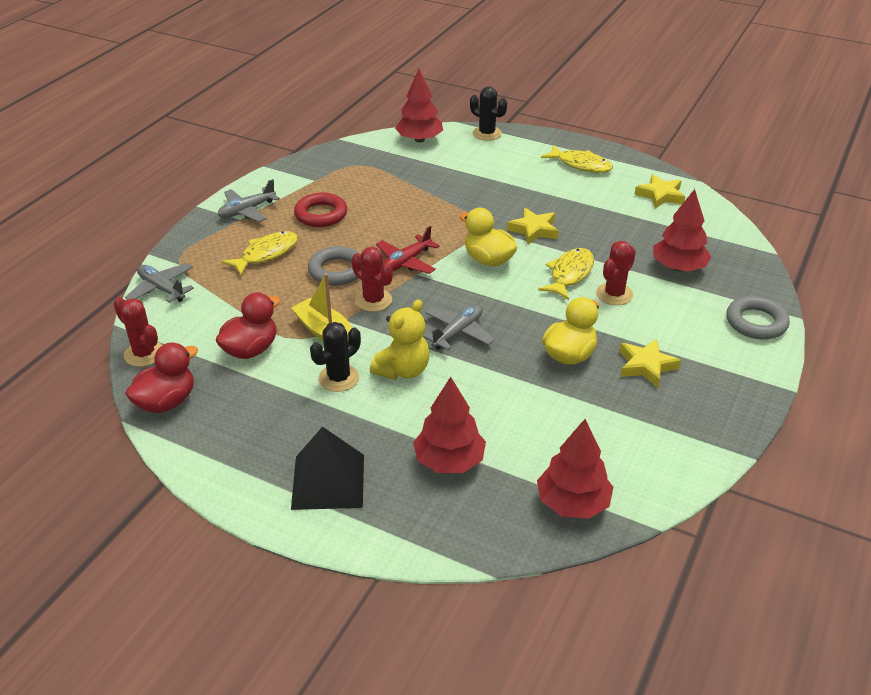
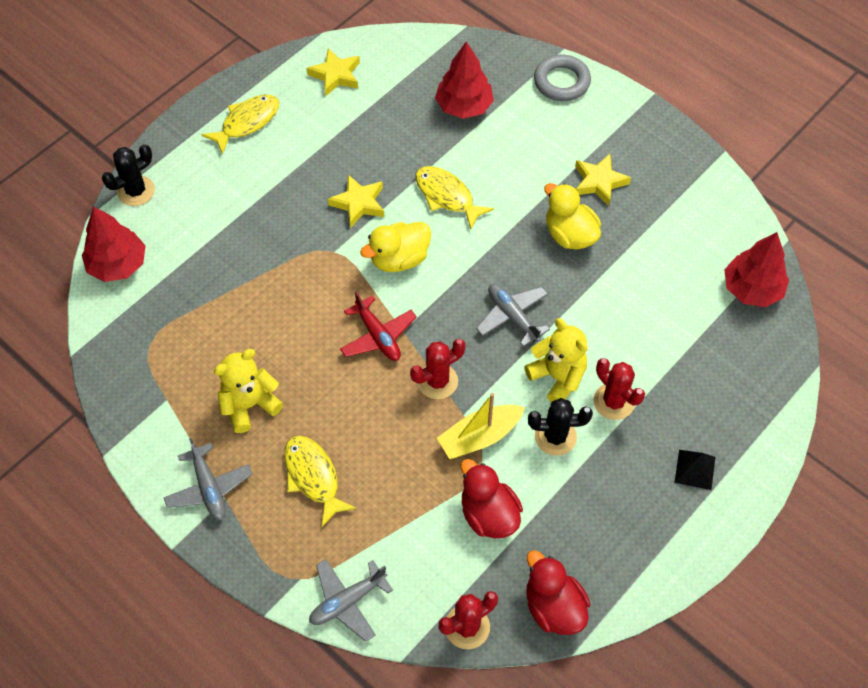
camera: 75 degrees left, 20 degrees up
(321, 214) = (249, 405): red ring -> yellow teddy bear
(328, 481) = (695, 469): black pyramid -> black pyramid, size x0.56
(336, 270) = (371, 407): grey ring -> none
(338, 378) = (555, 436): black cactus -> black cactus turned 60 degrees counterclockwise
(449, 461) = (687, 366): red tree -> none
(614, 294) = (490, 171): red cactus -> red cactus (614, 401)

